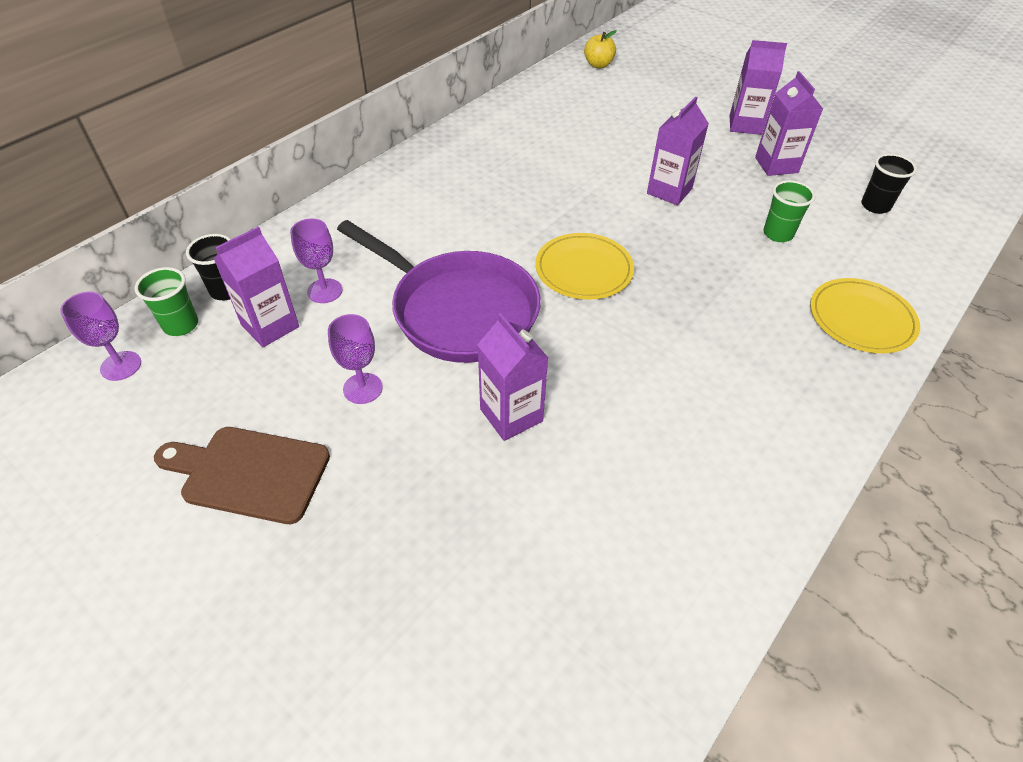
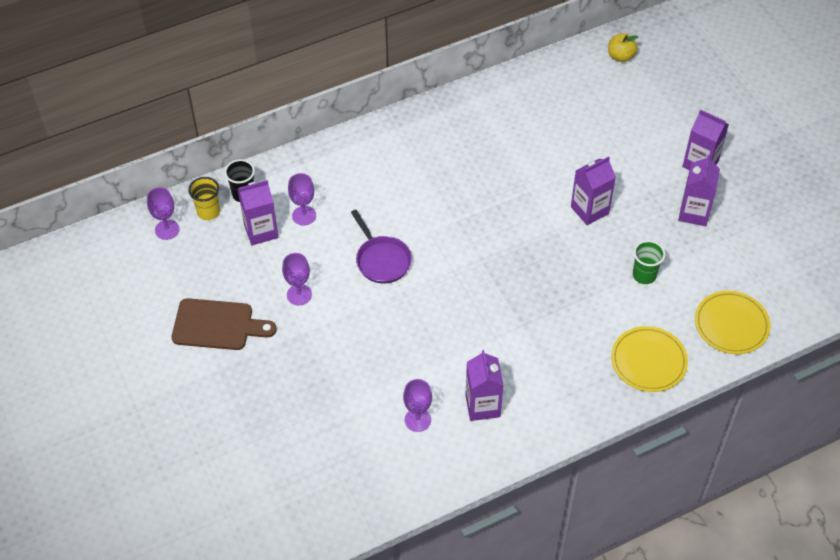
camera: 25 degrees right, 5 degrees up
(181, 325) = (208, 212): green cup -> yellow cup
(249, 473) = (217, 325): brown cutting board -> brown cutting board turned 150 degrees clockwise
(458, 310) = (381, 260): purple pan -> purple pan, size x0.55
(511, 415) = (377, 343): purple carton -> purple carton (482, 406)
(584, 270) = (482, 257): yellow plate -> yellow plate (731, 324)
(634, 502) = (417, 420): none -> purple goblet
(875, 206) = (742, 277): black cup -> none

